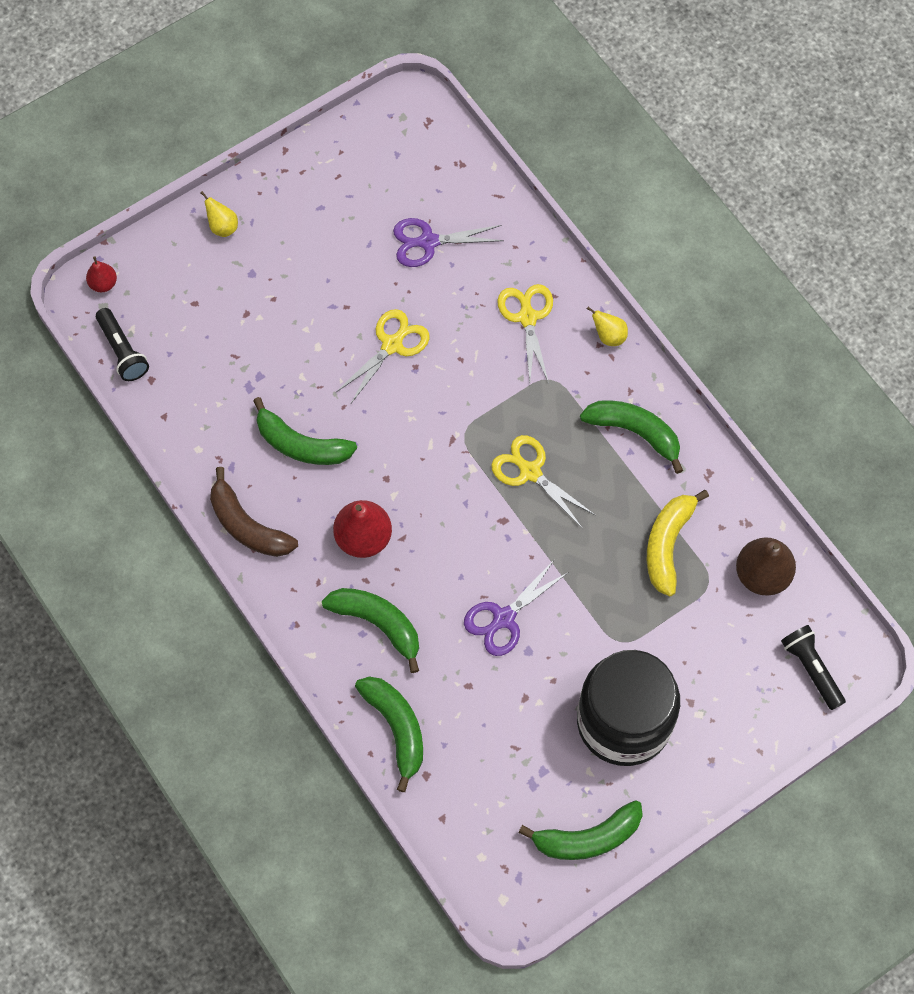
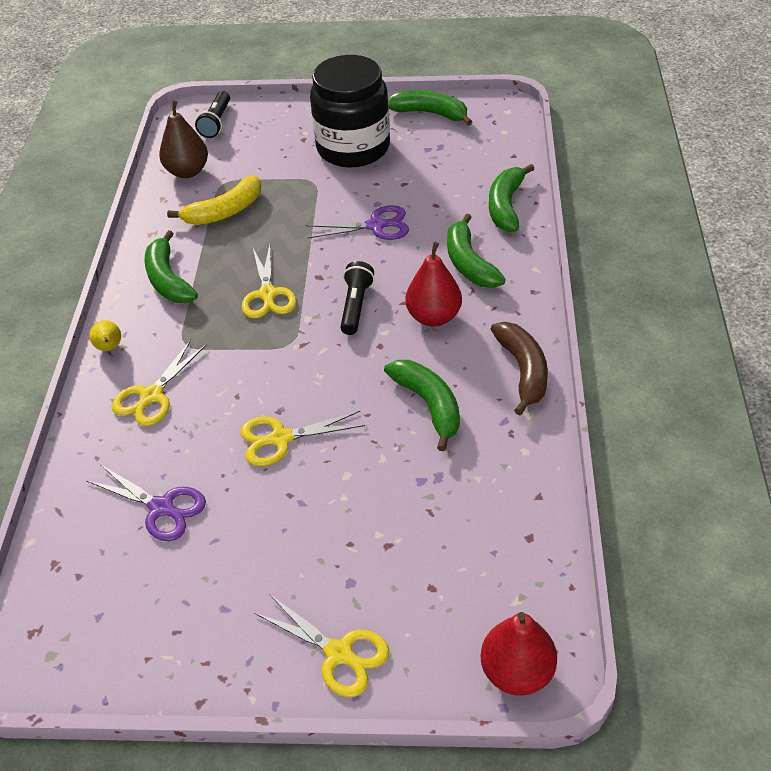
camera: 140 degrees left, 20 degrees down
(103, 284) = (517, 672): red pear -> red pear, size x1.83
(122, 351) = (541, 583): black flashlight -> black flashlight (356, 306)
(222, 227) = (339, 653): yellow pear -> yellow scissors

